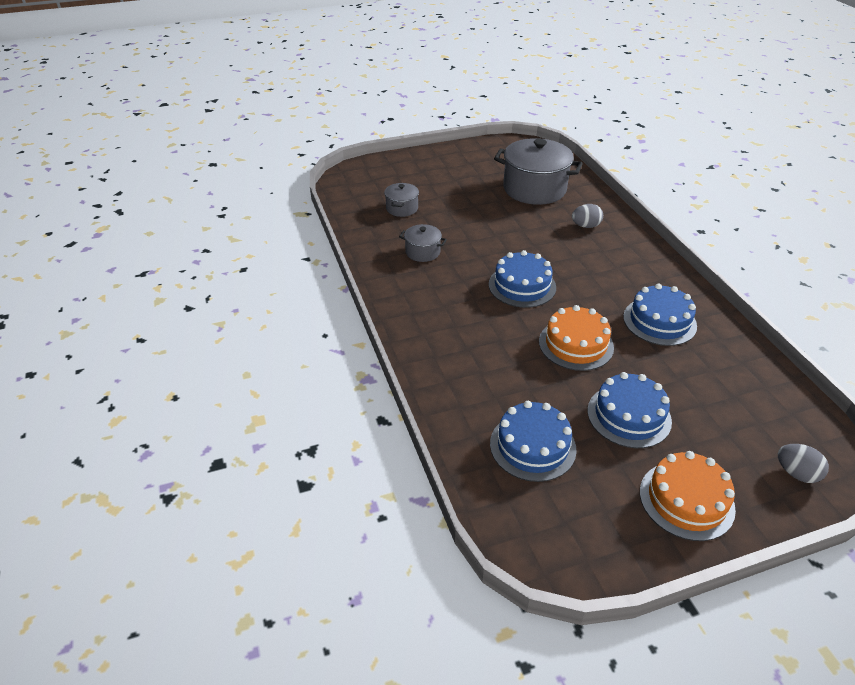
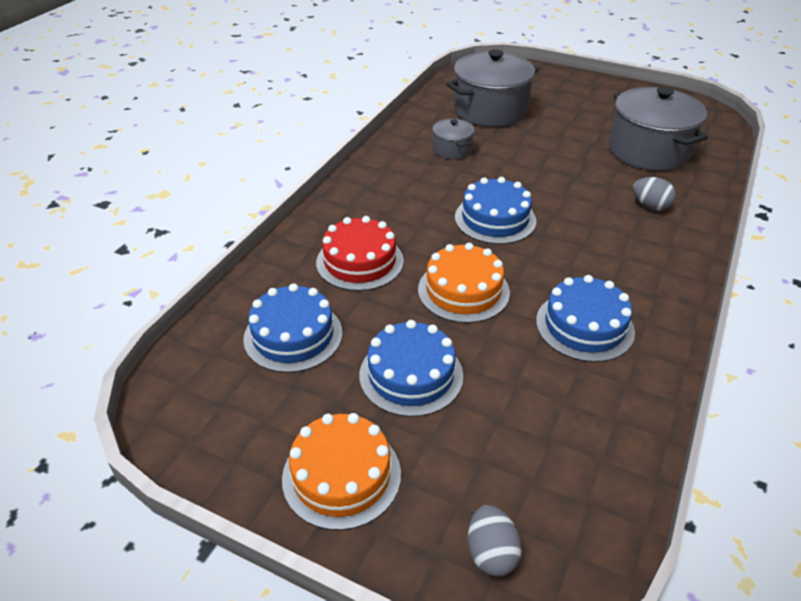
camera: 45 degrees right, 0 degrees up
(402, 208) = (490, 110): grey pot -> grey pot, size x2.04
(491, 368) = (360, 261): none -> red cake

